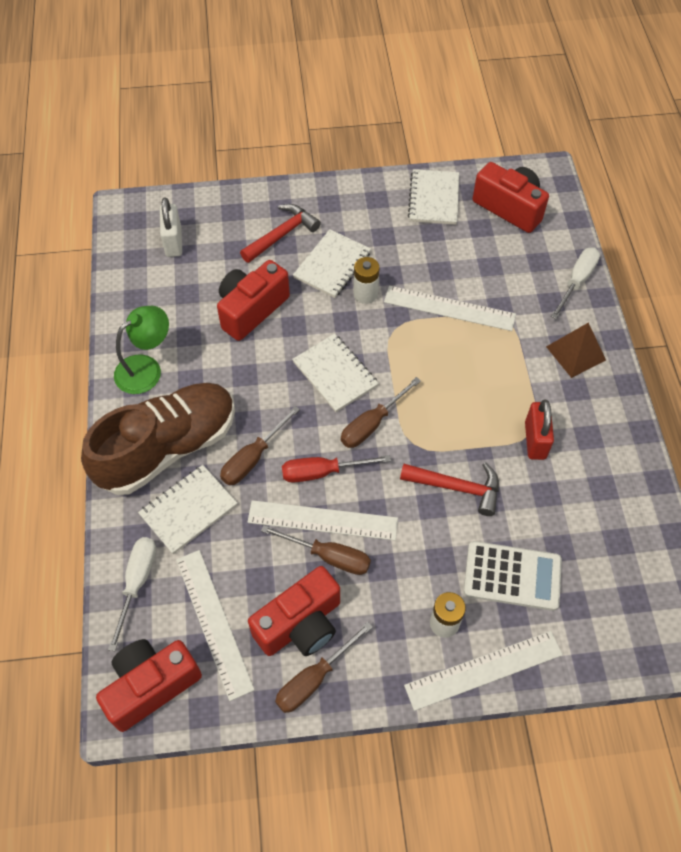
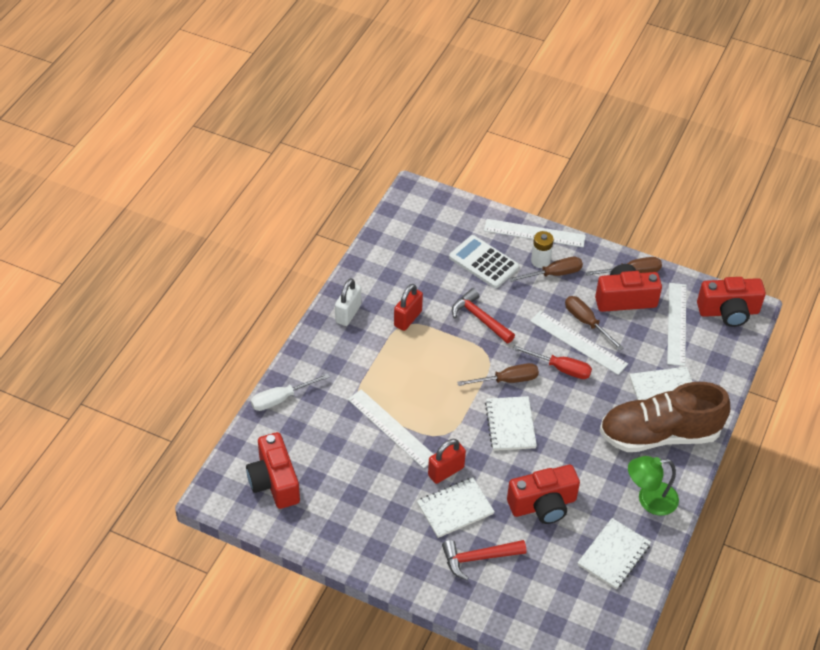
camera: 150 degrees left, 10 degrees down
(137, 583) = (715, 365): white screwdriver -> none
(173, 242) = (575, 601): white padlock -> white padlock (348, 313)
(253, 458) = (602, 399): brown screwdriver -> brown screwdriver (553, 274)
(365, 294) = (446, 471): white battery -> red padlock
(433, 199) = (328, 523): white notebook -> white notebook (614, 555)
(575, 353) = (331, 353): brown pyramid -> none

